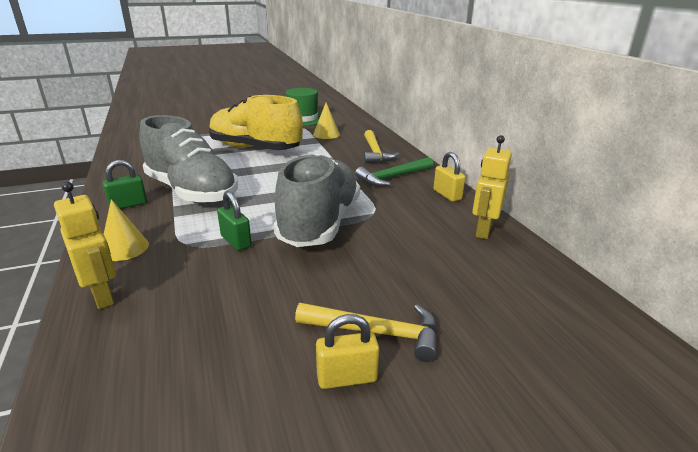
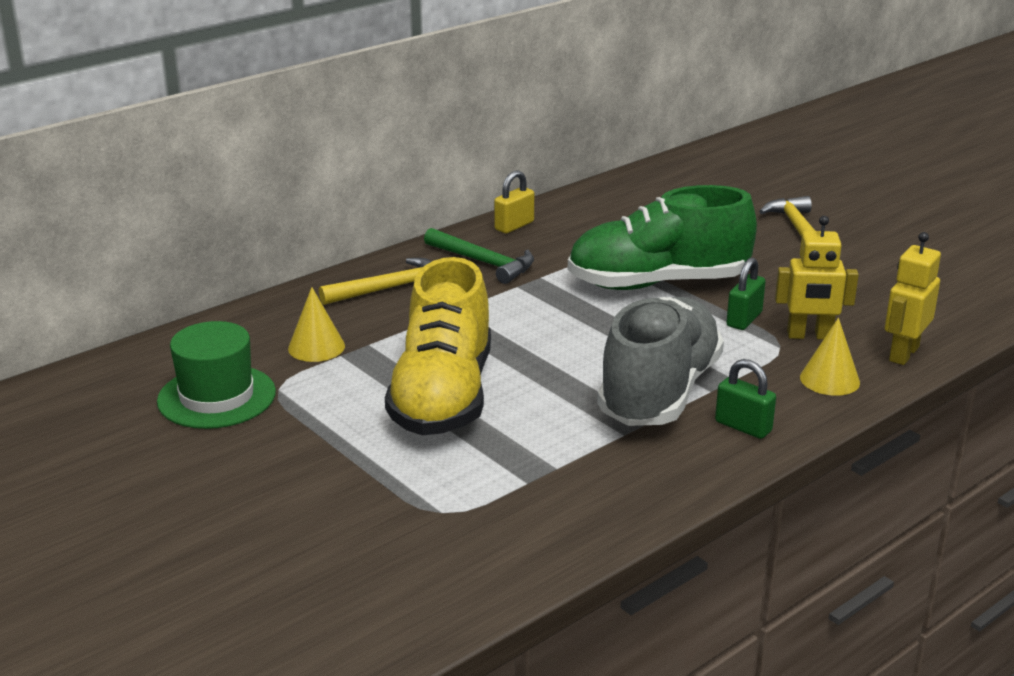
camera: 110 degrees left, 0 degrees up
(319, 223) = (657, 283): grey shoe -> green shoe
(347, 378) = (852, 232): yellow padlock -> none
(483, 230) = (589, 203): yellow robot -> yellow robot (809, 336)

